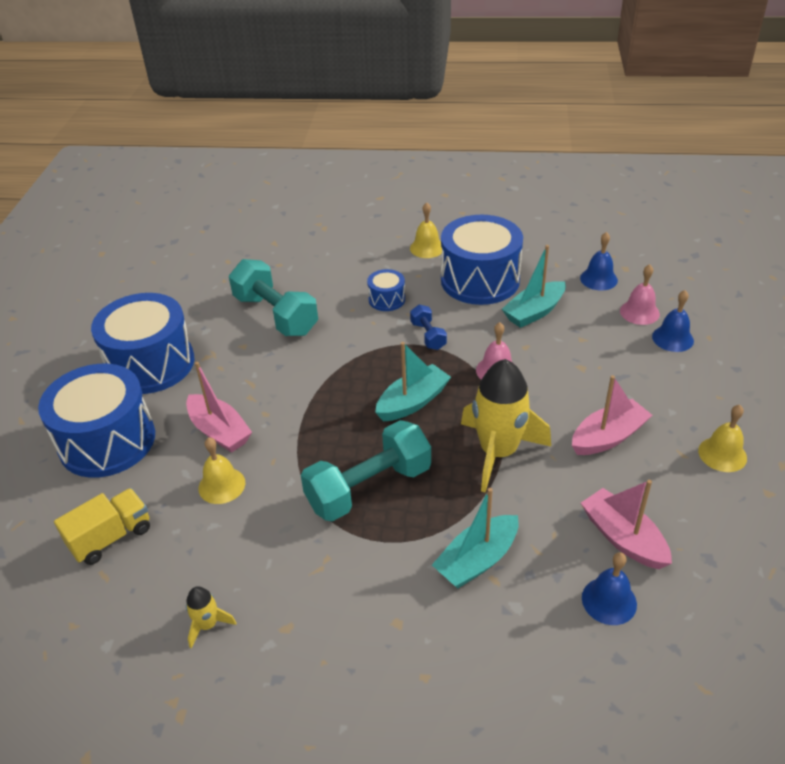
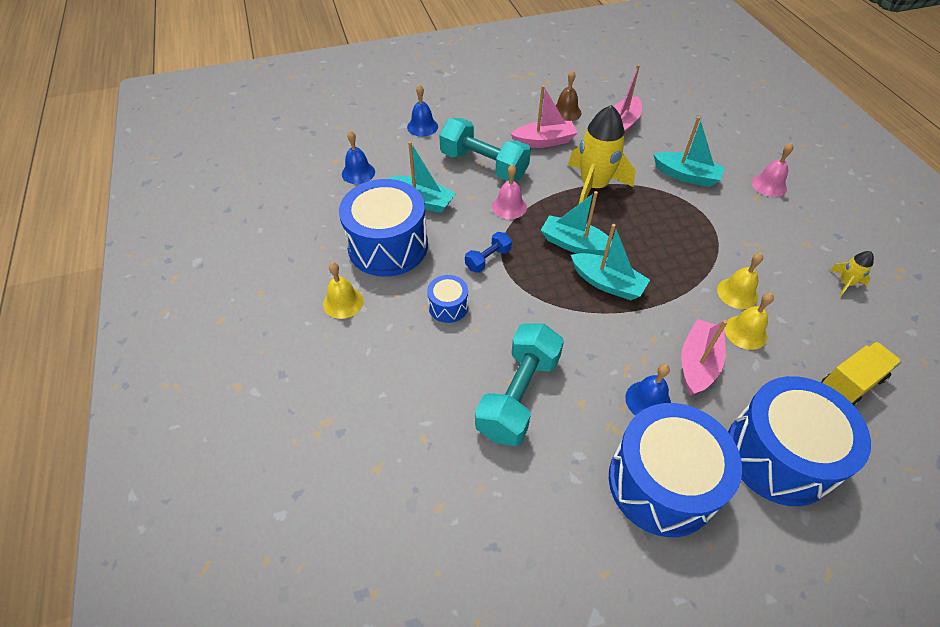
camera: 115 degrees left, 10 degrees up
(111, 537) = (851, 383): yellow truck -> yellow truck turned 120 degrees clockwise
(348, 407) = (607, 283): none -> turquoise boat
(369, 487) = (675, 242): turquoise dumbbell -> turquoise dumbbell (484, 165)
(608, 437) = (544, 141): pink boat -> pink boat turned 135 degrees clockwise
(609, 601) = (668, 124): blue bell -> blue bell (648, 400)
(639, 312) = (397, 145): pink bell -> pink bell (769, 185)
(673, 484) = (566, 112): none -> brown bell
(722, 454) = (528, 97): yellow bell -> yellow bell (737, 293)

